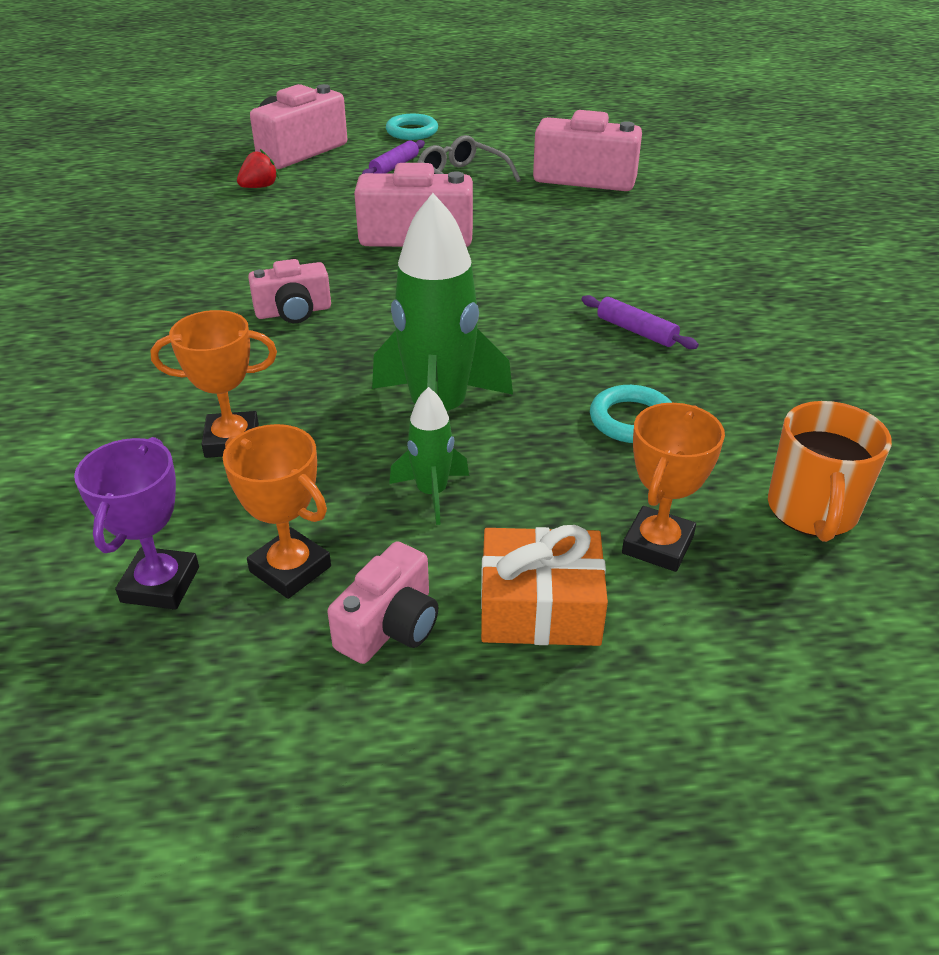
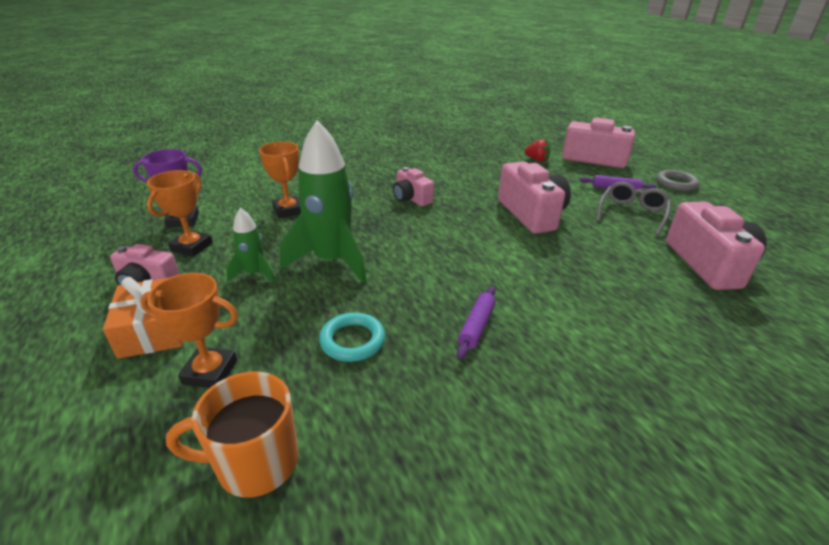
camera: 70 degrees right, 5 degrees down
(412, 131) = (676, 183): turquoise ring -> grey ring

